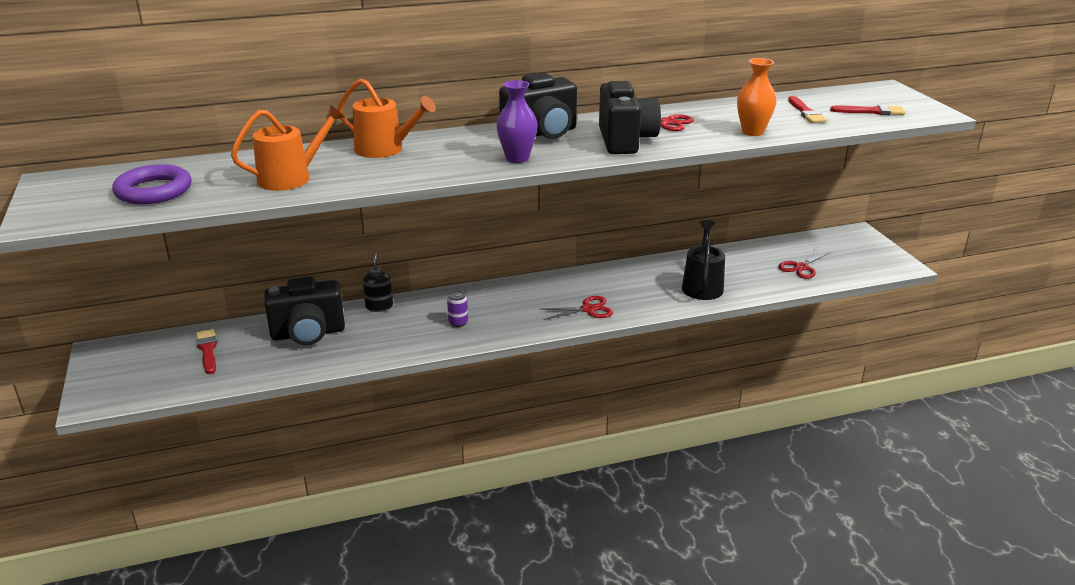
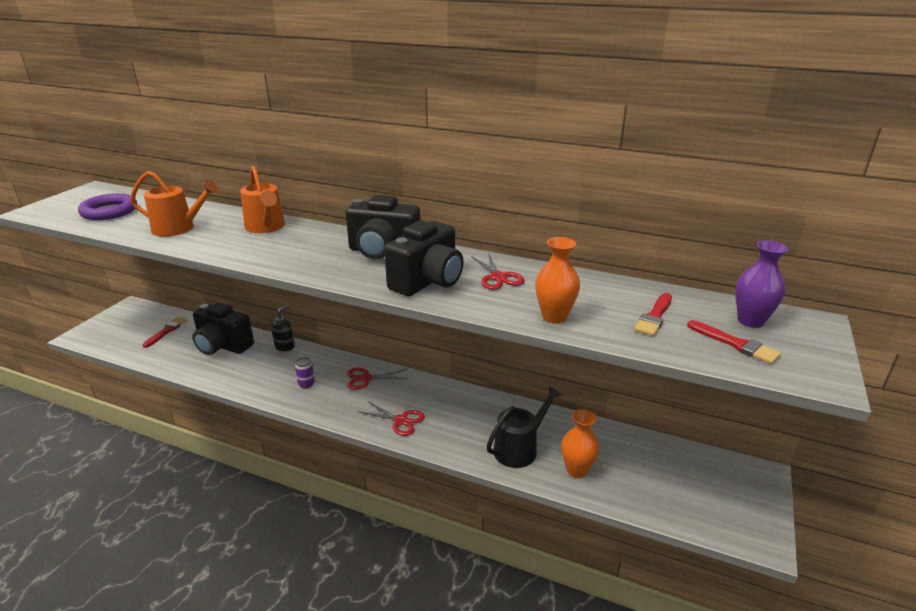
camera: 40 degrees right, 0 degrees up
(517, 158) = (322, 266): purple vase -> purple vase (750, 321)
(757, 280) = (577, 470): none -> orange vase
(801, 267) = (640, 480): red scissors -> red scissors (366, 378)

